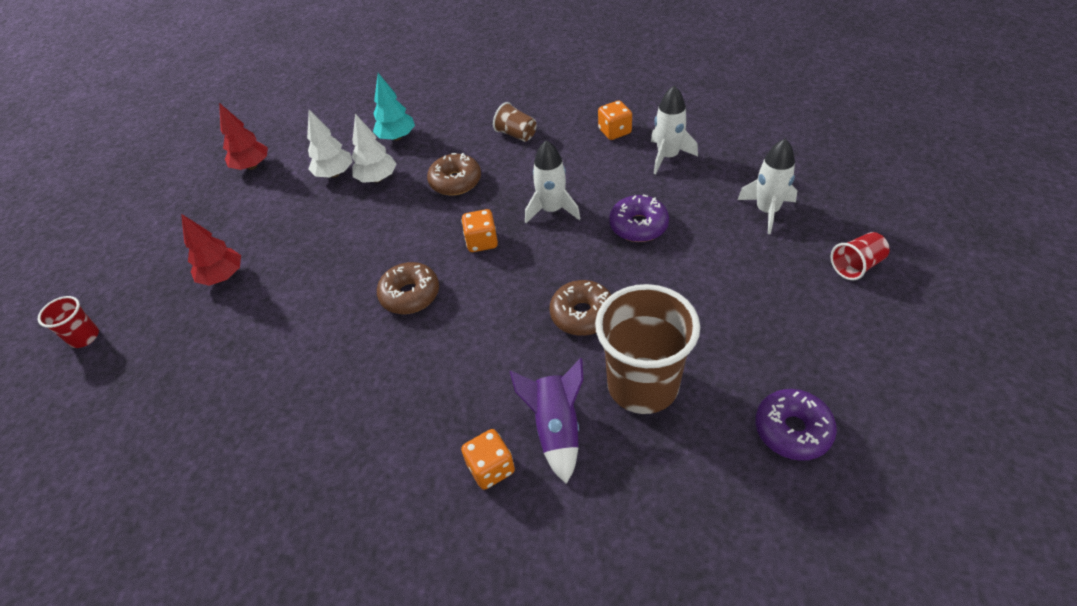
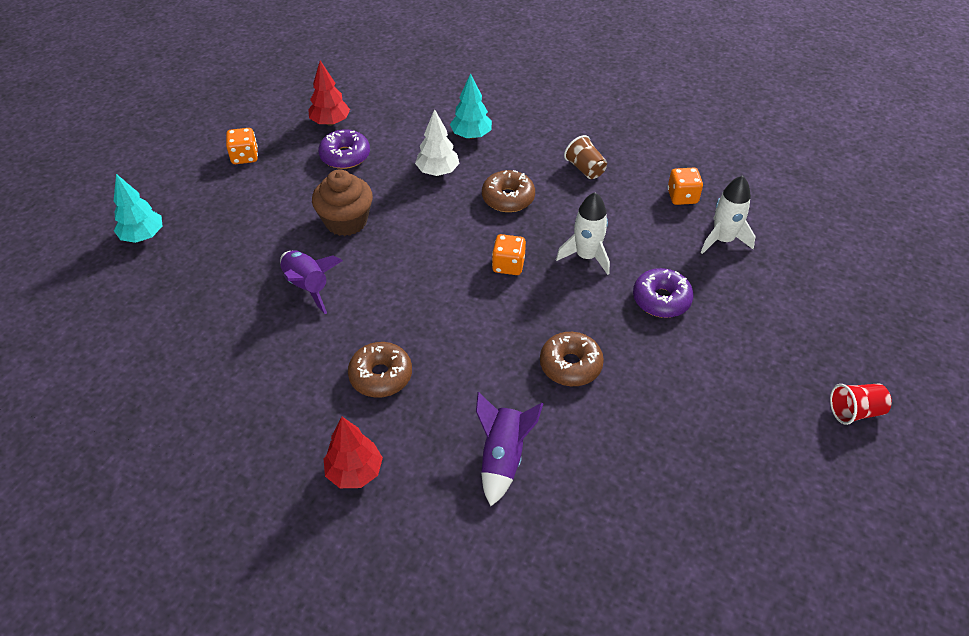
camera: 15 degrees right, 0 degrees up
(85, 337) = (143, 236): red cup -> turquoise tree
(223, 277) = (271, 220): red tree -> red tree (354, 472)
(285, 329) = (307, 286): none -> purple rocket
(303, 252) = (346, 221): none -> brown cupcake
(335, 174) = (401, 154): white tree -> none
(410, 295) = (425, 293): brown donut -> brown donut (381, 376)
(491, 468) = (433, 470): orange dice -> orange dice (245, 156)
(642, 385) = (596, 448): brown cup -> none
(767, 211) = (794, 327): white rocket -> none
(792, 430) = (712, 537): purple donut -> purple donut (345, 156)

